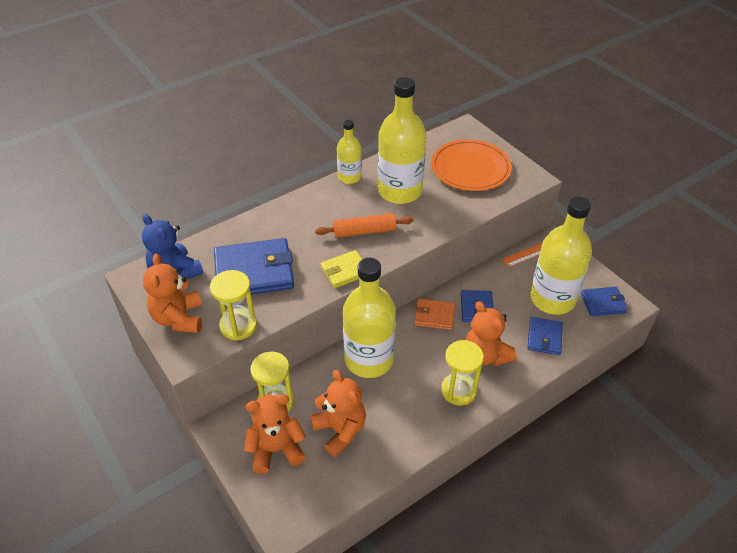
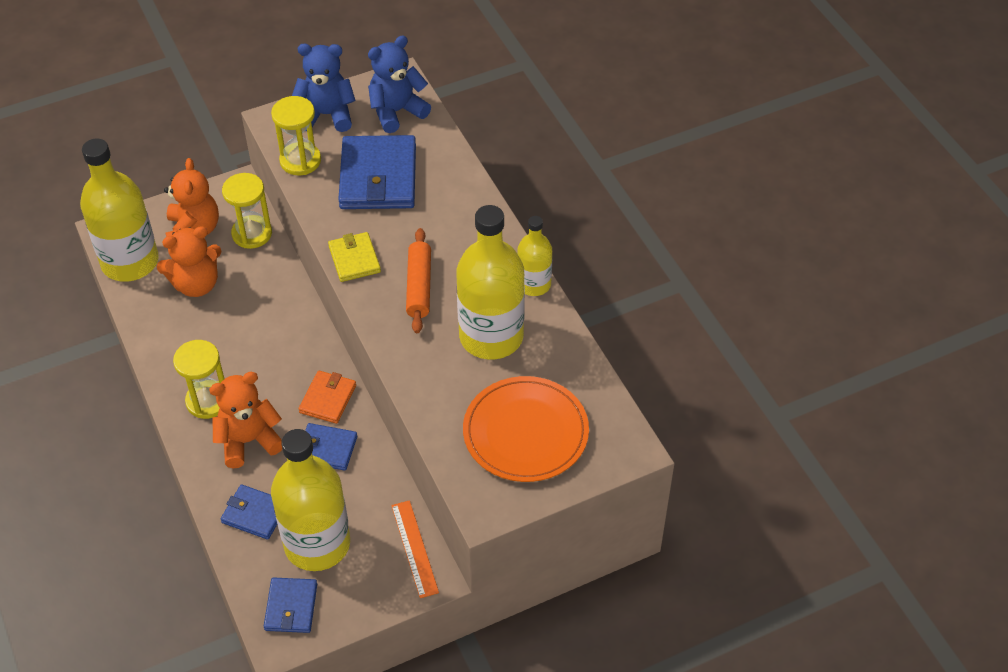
camera: 100 degrees right, 5 degrees up
(179, 318) = (326, 115): orange teddy bear -> blue teddy bear
(369, 359) = (281, 322): yellow bottle -> yellow bottle (130, 262)

